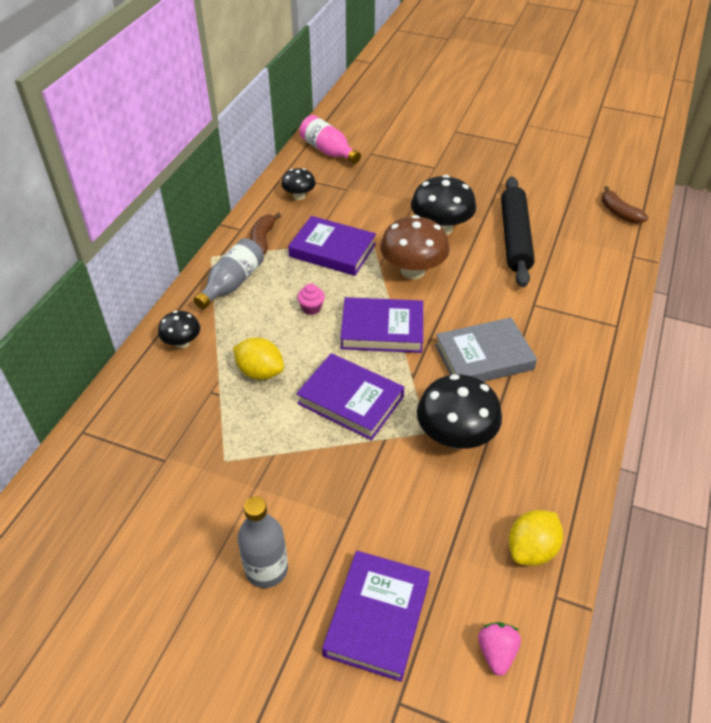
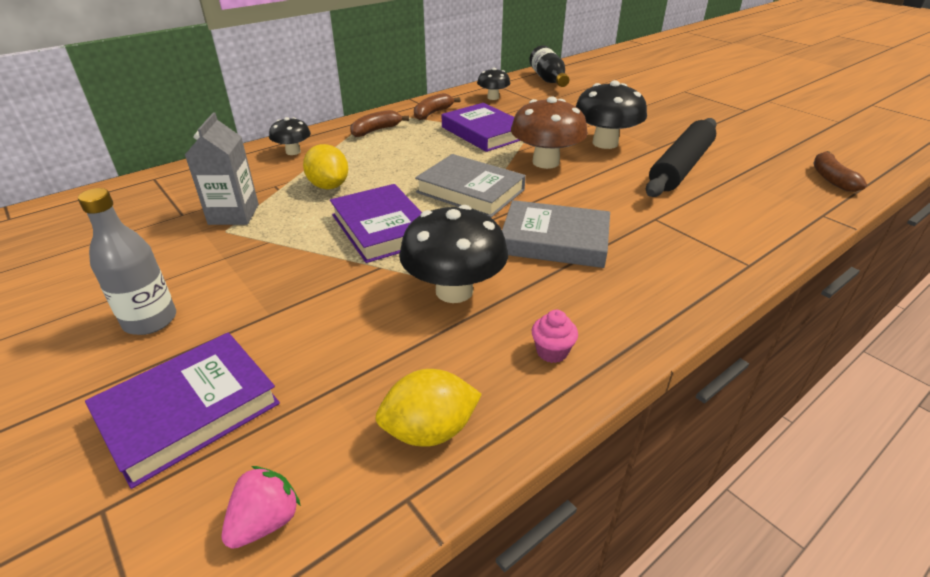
camera: 30 degrees right, 10 degrees down
(212, 440) = (234, 214): none -> grey carton
(232, 283) = (376, 130): grey bottle -> brown banana
(311, 308) = (422, 161): pink cupcake -> pink cupcake (552, 352)
(328, 151) = (548, 80): pink bottle -> black bottle
(382, 329) = (470, 191): purple book -> grey book

